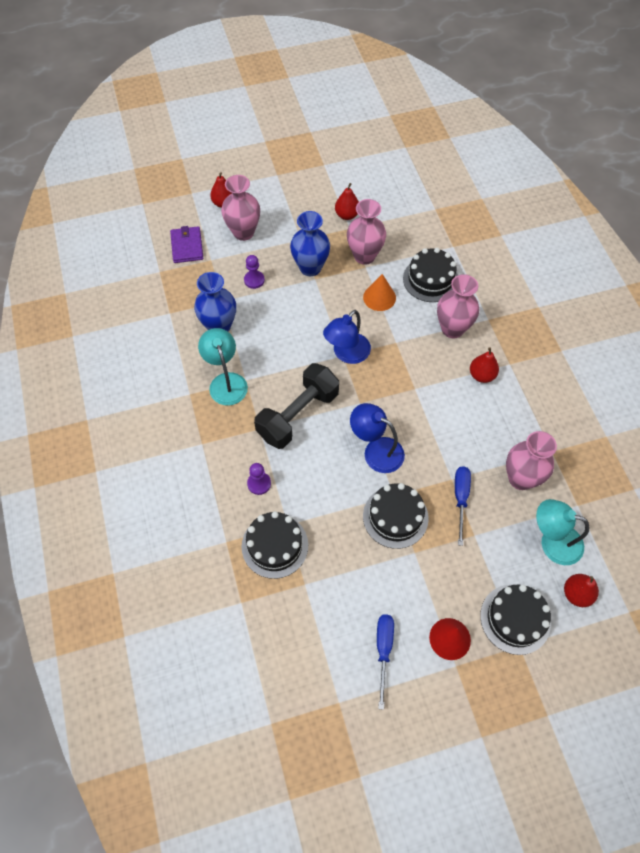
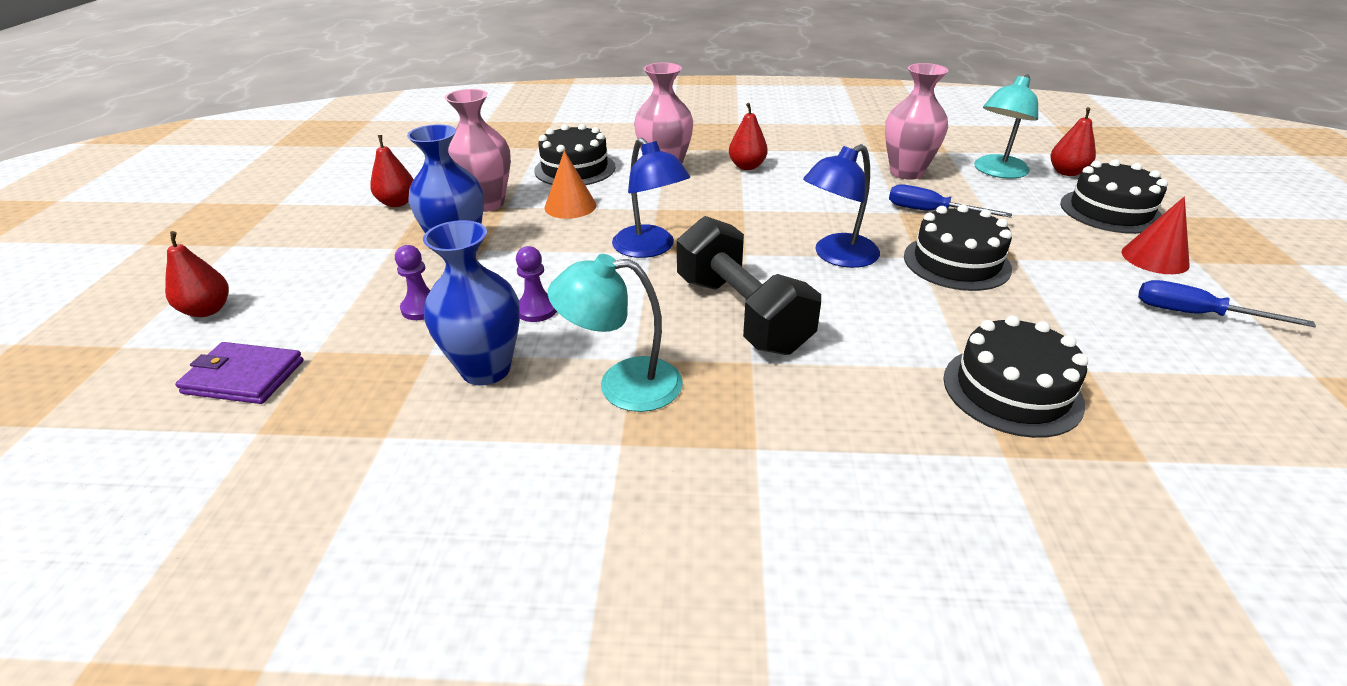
camera: 70 degrees left, 25 degrees down
(243, 232) = (304, 300): pink vase -> none
(259, 483) = (873, 385): purple pawn -> purple pawn (537, 310)

